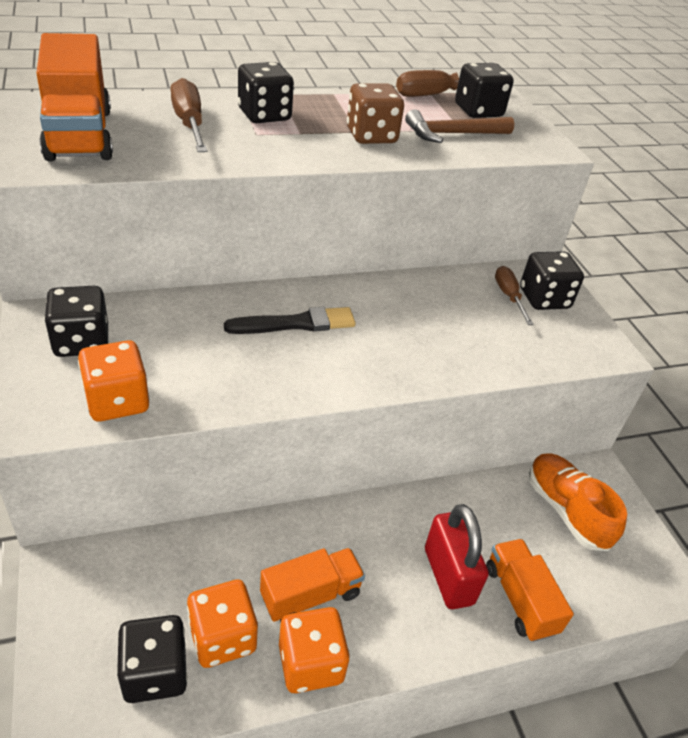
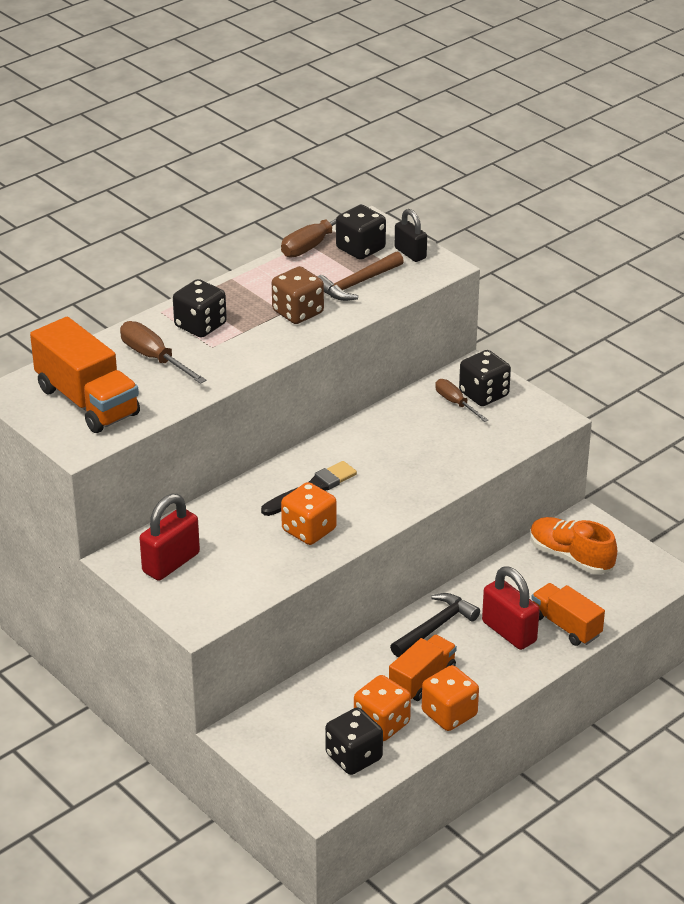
camera: 20 degrees left, 5 degrees down
(81, 341) = (171, 563): black dice -> red padlock
(117, 401) = (237, 589): orange dice -> orange dice (309, 530)
(368, 531) = (435, 627): none -> black hammer
(526, 129) = (410, 253): none -> black padlock

